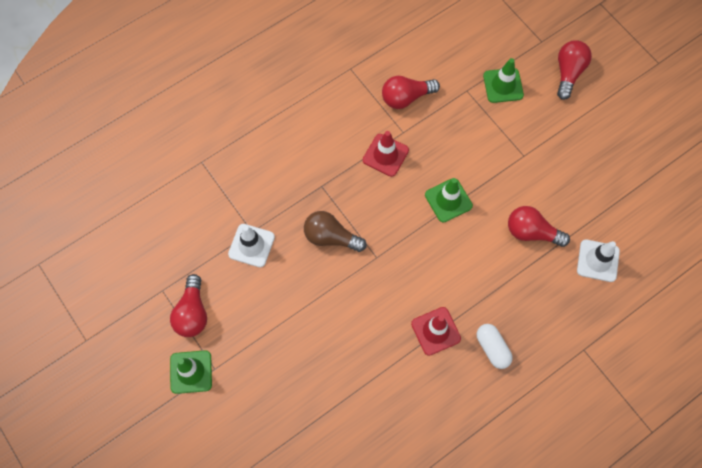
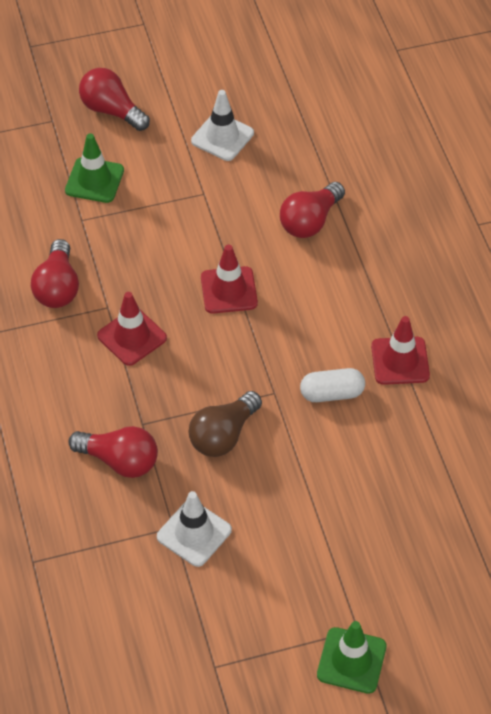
camera: 70 degrees left, 15 degrees down
(192, 313) = (265, 636): red light bulb -> red light bulb (120, 461)
(448, 200) = (229, 290): green traffic cone -> red traffic cone
(492, 348) = (444, 311): white capsule -> white capsule (332, 393)
(598, 260) = (373, 172): white traffic cone -> white traffic cone (222, 137)

